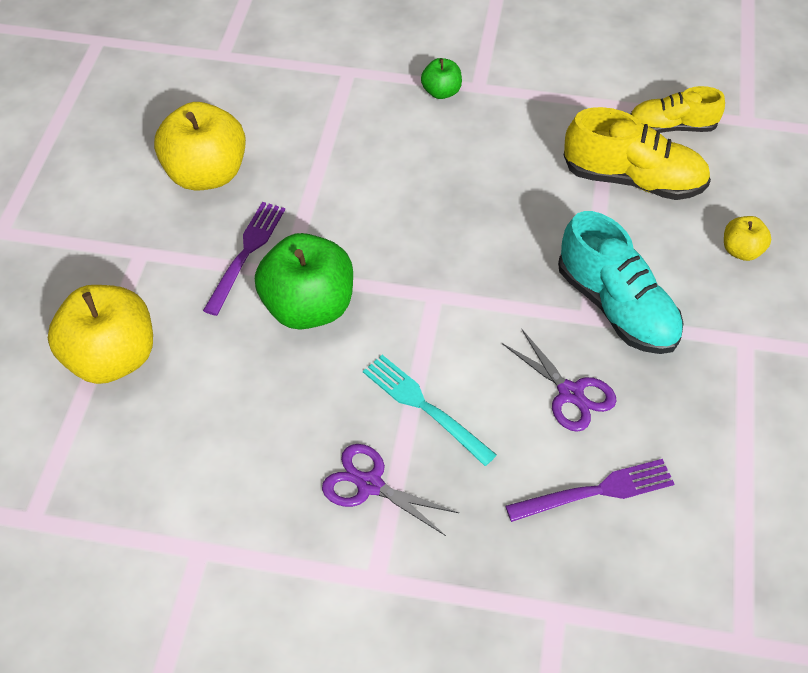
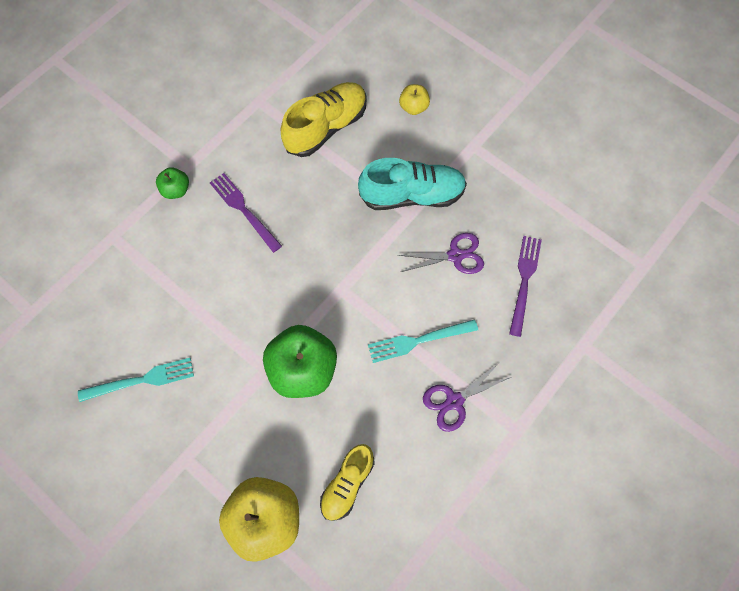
camera: 60 degrees left, 15 degrees up
(206, 174) = (142, 380): yellow apple -> turquoise fork
(246, 252) = (232, 386): purple fork -> purple fork (243, 209)
(672, 127) = (300, 81): yellow shoe -> yellow shoe (347, 484)

